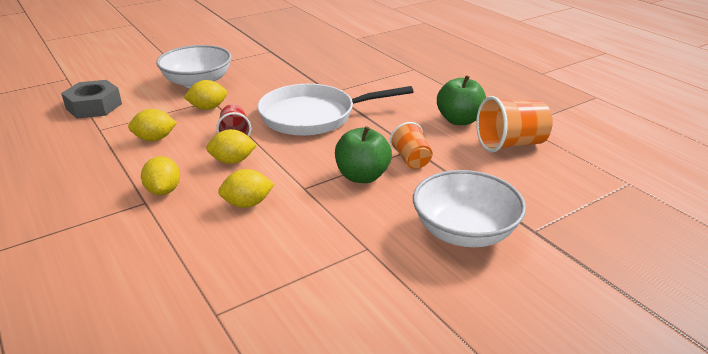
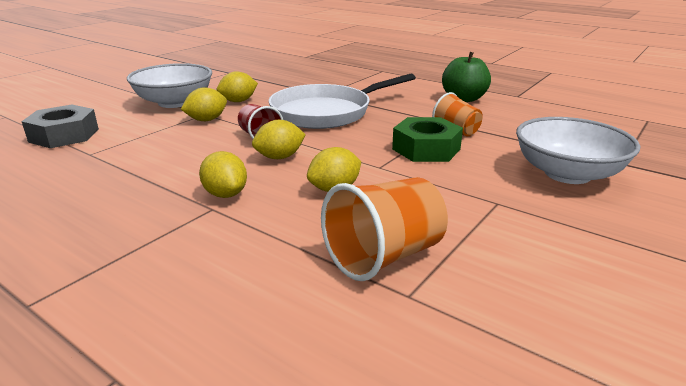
camera: 20 degrees left, 5 degrees down
(155, 139) = (169, 152): yellow lemon -> yellow lemon (238, 101)
(362, 176) = (426, 149): green apple -> green nut
(510, 144) = (526, 109): orange cup -> orange cup (384, 256)

